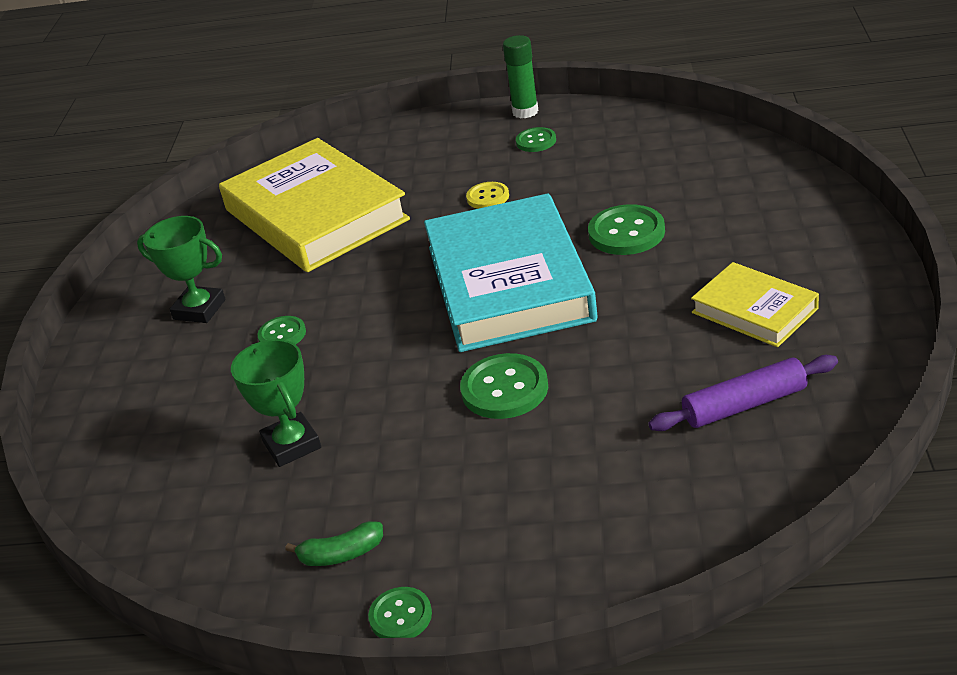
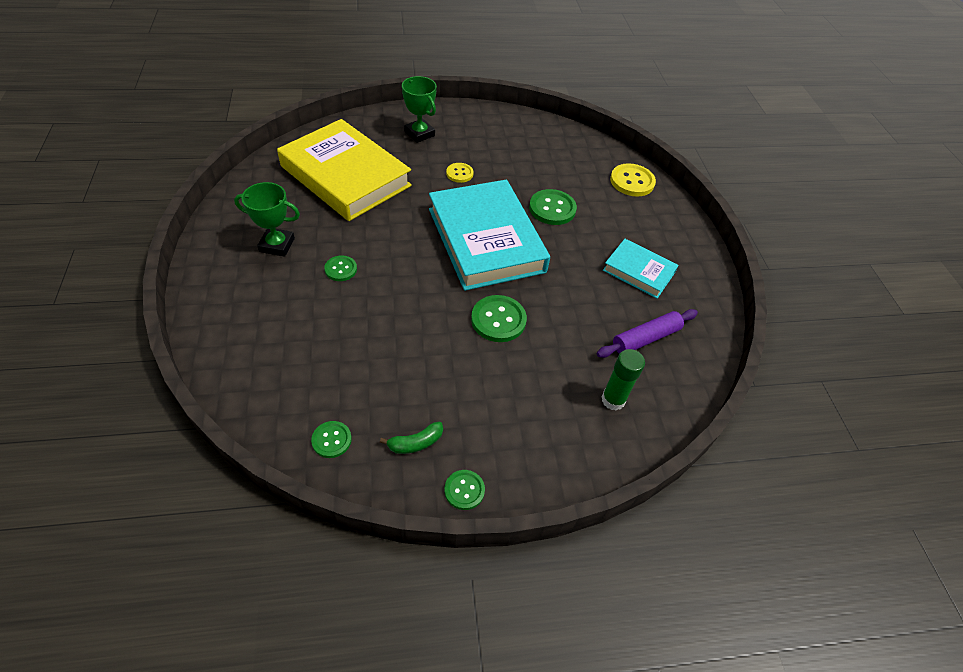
camera: 20 degrees left, 15 degrees up
(292, 445) = (364, 357): green trophy -> green trophy (419, 134)
(525, 112) = (471, 111): green glue stick -> green glue stick (613, 400)
(536, 141) = (482, 134): green button -> green button (331, 440)
(754, 311) = (638, 271): yellow book -> turquoise book
(772, 184) = (632, 181): none -> yellow button

